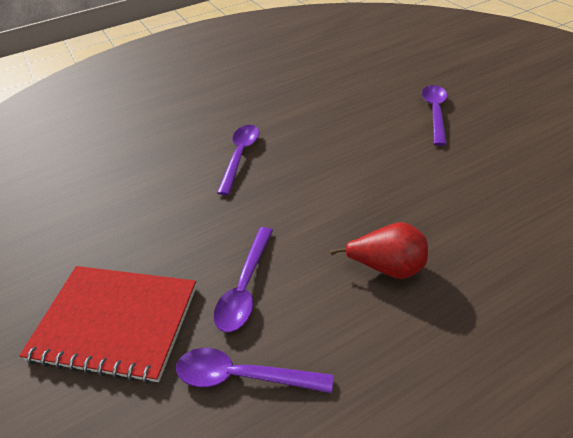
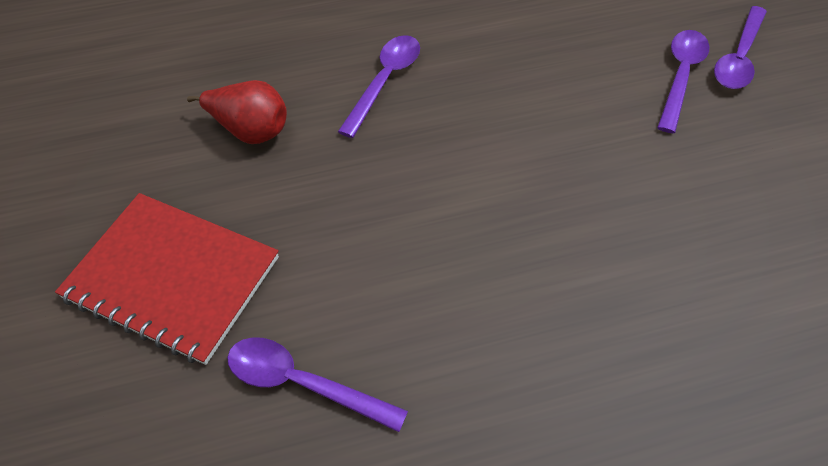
camera: 10 degrees right, 10 degrees up
(245, 287) = (337, 273): purple spoon -> purple spoon (738, 58)
(386, 267) = (523, 292): red pear -> red pear (250, 130)

